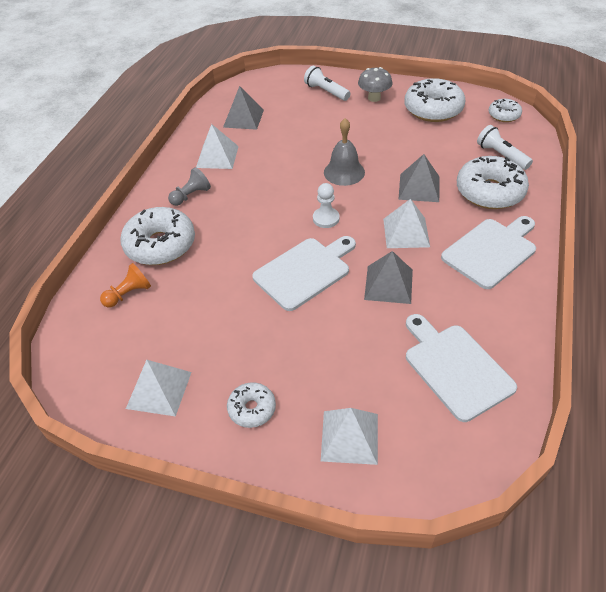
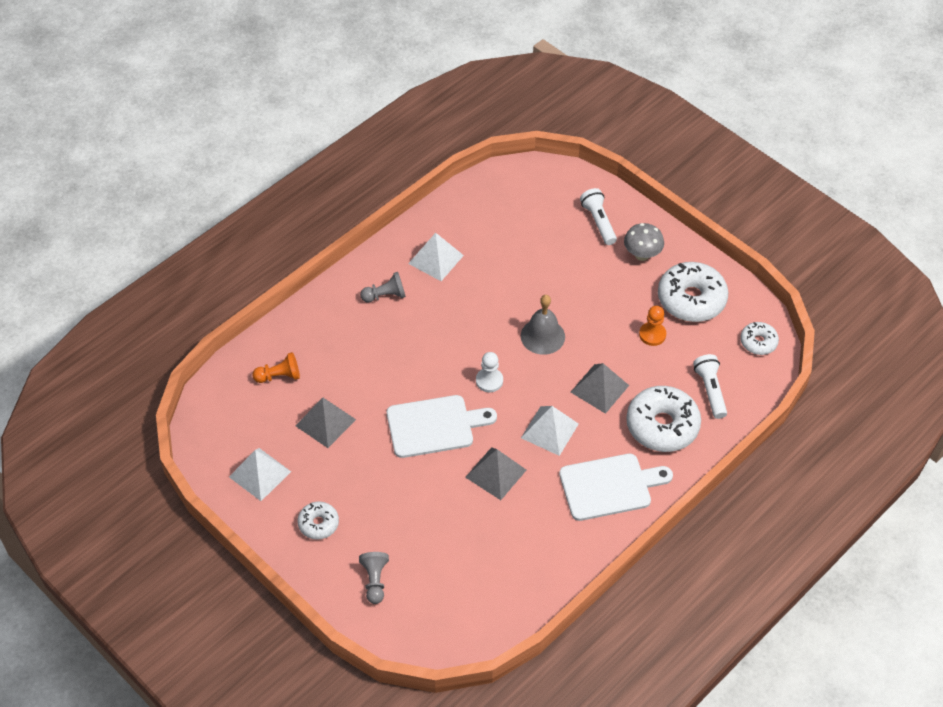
camera: 25 degrees right, 5 degrees up
(160, 245) = (330, 338): white donut -> none
(243, 118) = (490, 220): grey pyramid -> grey pyramid (325, 422)
(349, 437) = (375, 581): white pyramid -> grey pawn
(426, 139) = (652, 334): none -> orange pawn
(455, 368) = (493, 571): white cutting board -> none

